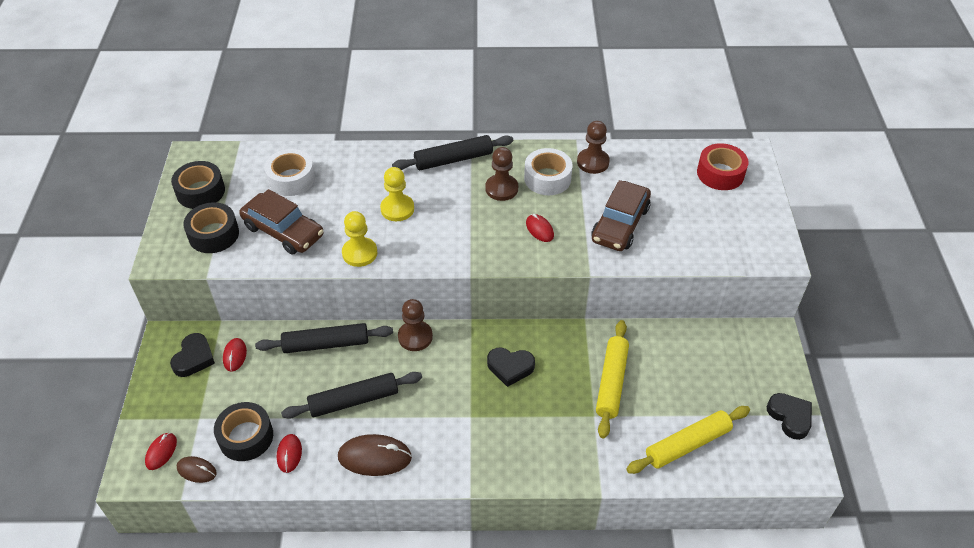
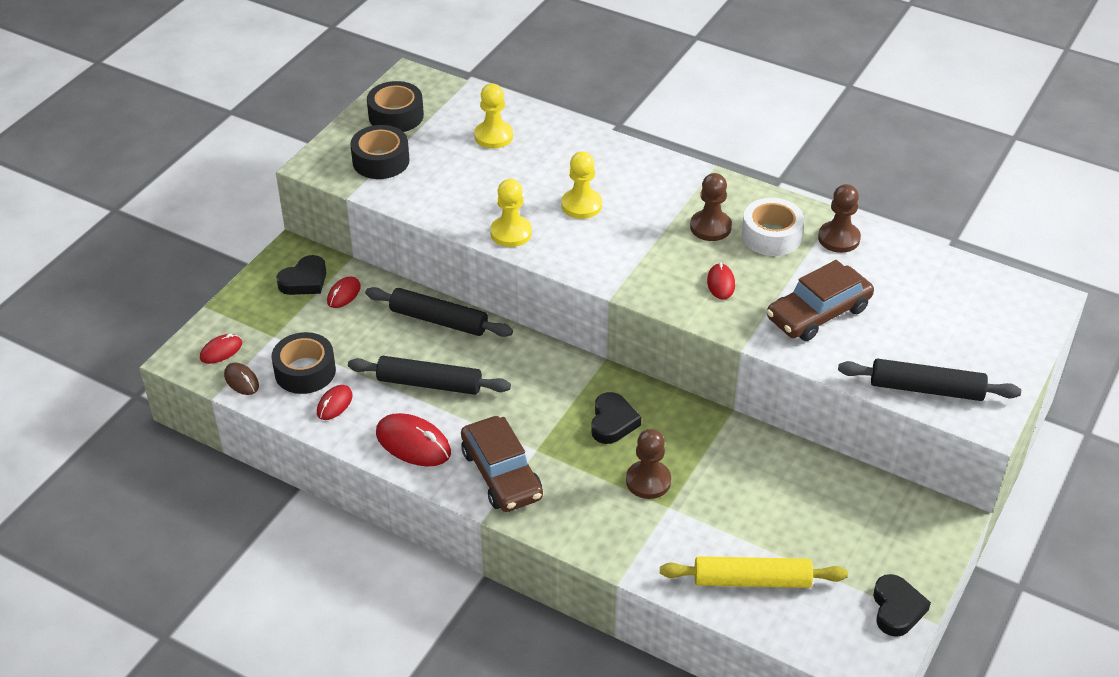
camera: 30 degrees right, 5 degrees down
(283, 231) = (450, 183): brown car -> brown car (501, 474)
(291, 179) = (493, 136): white tape -> yellow pawn
(374, 457) = (413, 443): brown mouse -> red mouse
(415, 337) = (534, 351): brown pawn -> brown pawn (648, 481)
(453, 159) = (680, 178): black rolling pin -> black rolling pin (926, 389)
(510, 367) = (612, 422): black heart -> black heart turned 120 degrees counterclockwise
(611, 382) = (714, 484): yellow rolling pin -> none
(720, 173) = (987, 307): red tape -> none

